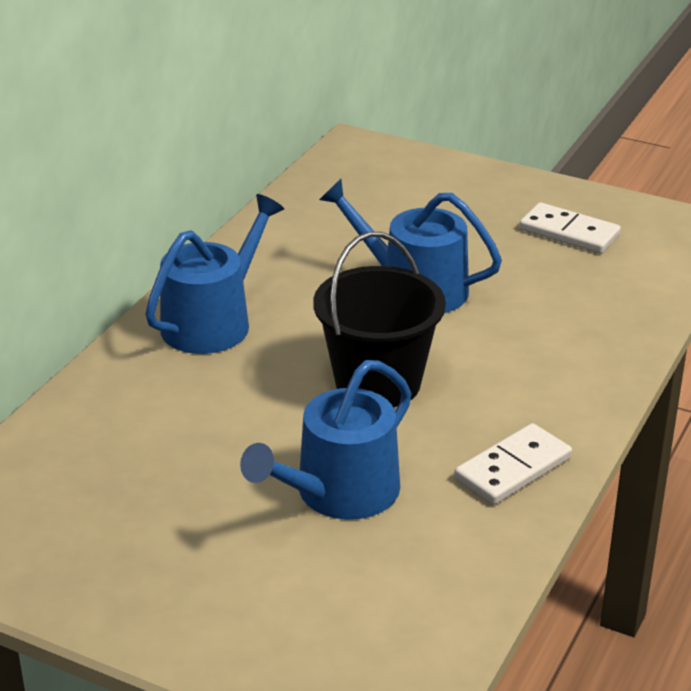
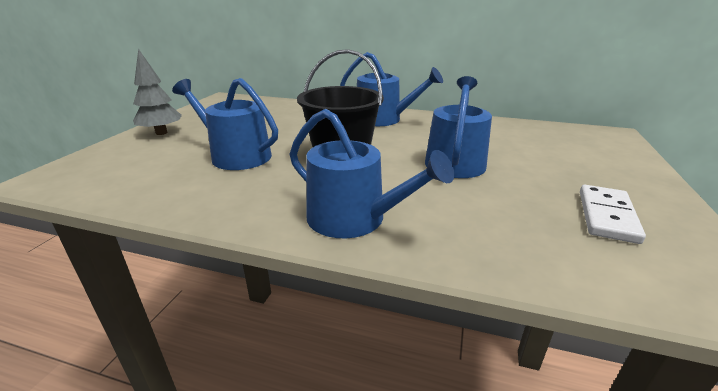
camera: 80 degrees right, 5 degrees down
(181, 608) = (161, 133): none -> grey tree
(513, 469) = (250, 204): white domino -> none
(558, 389) = (354, 219): none -> blue watering can

